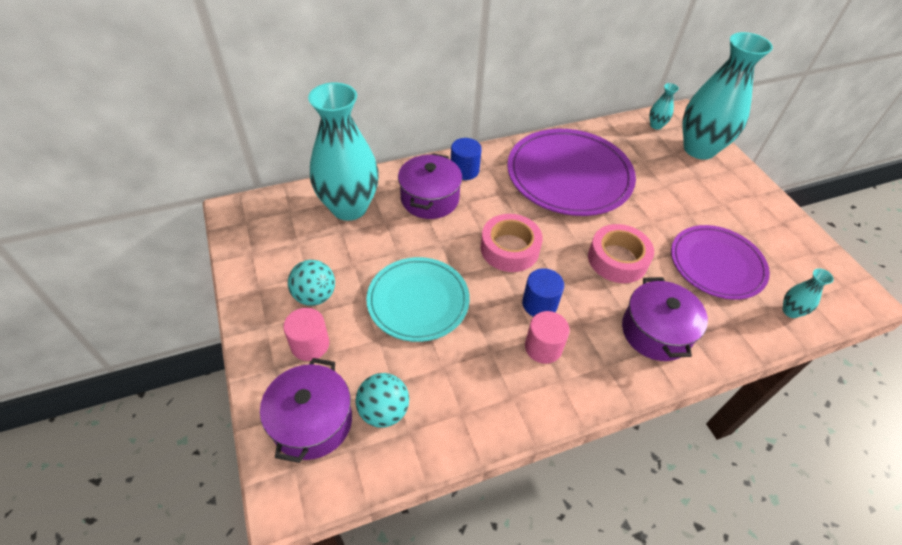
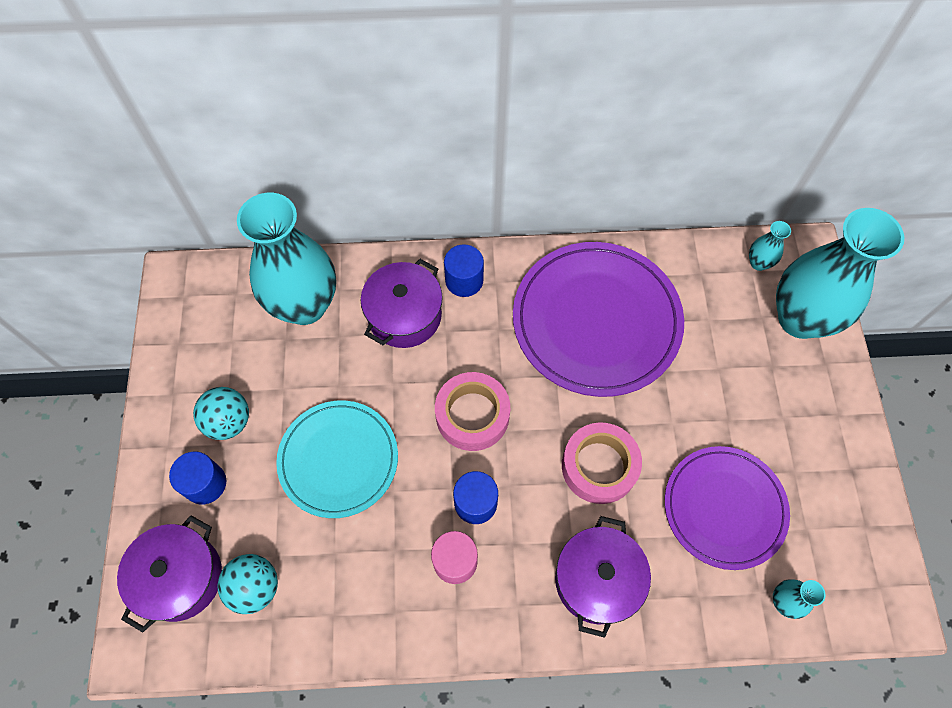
camera: 20 degrees right, 15 degrees up
(310, 344) = (205, 483): pink cylinder -> blue cylinder

